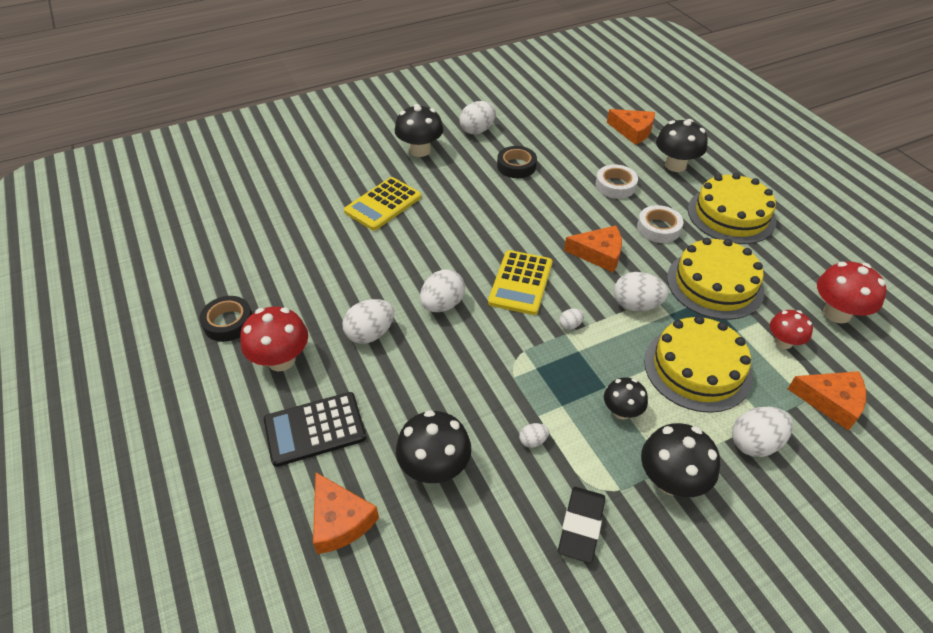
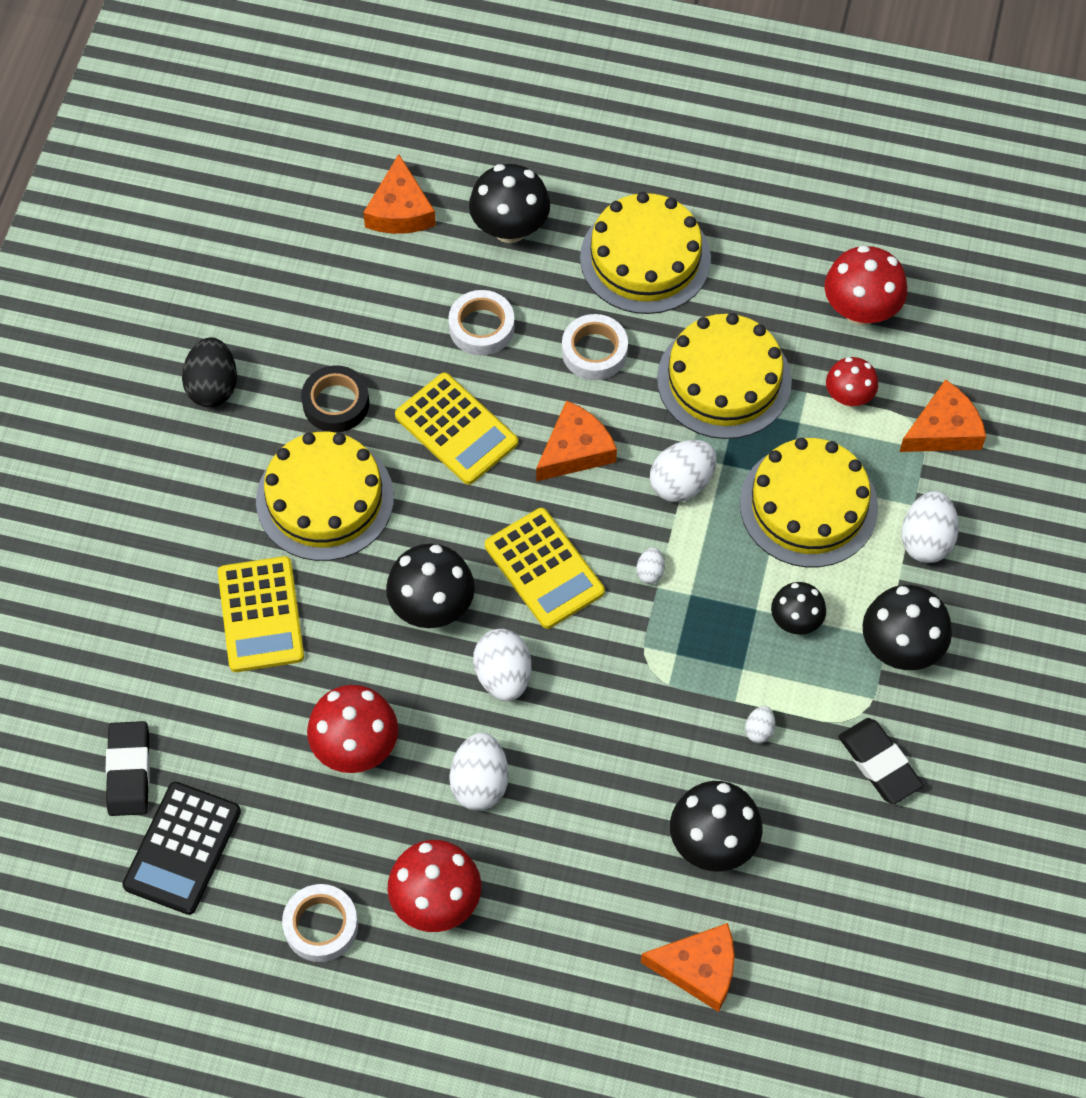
camera: 50 degrees left, 15 degrees up
(228, 322) = (321, 926): black tape -> white tape
(260, 210) = (129, 771): none -> black eraser
(315, 429) = (567, 925): black calculator -> black calculator (182, 848)
(345, 275) = (355, 747): none -> red mushroom
(420, 150) = (187, 490): black mushroom -> black mushroom (432, 607)
(465, 190) = (325, 499): none -> yellow cake
(477, 130) = (213, 386): white egg -> black egg
(554, 208) = (456, 429): none -> yellow calculator
(633, 131) = (400, 210): orange cheese -> orange cheese turned 105 degrees clockwise

